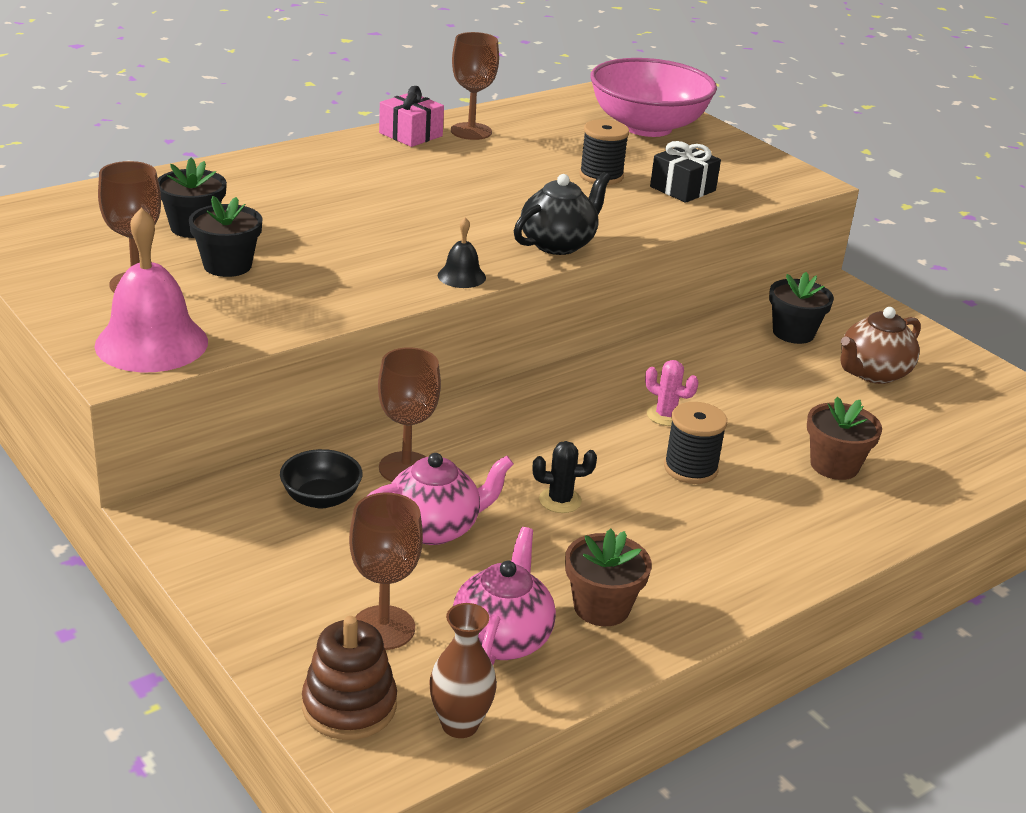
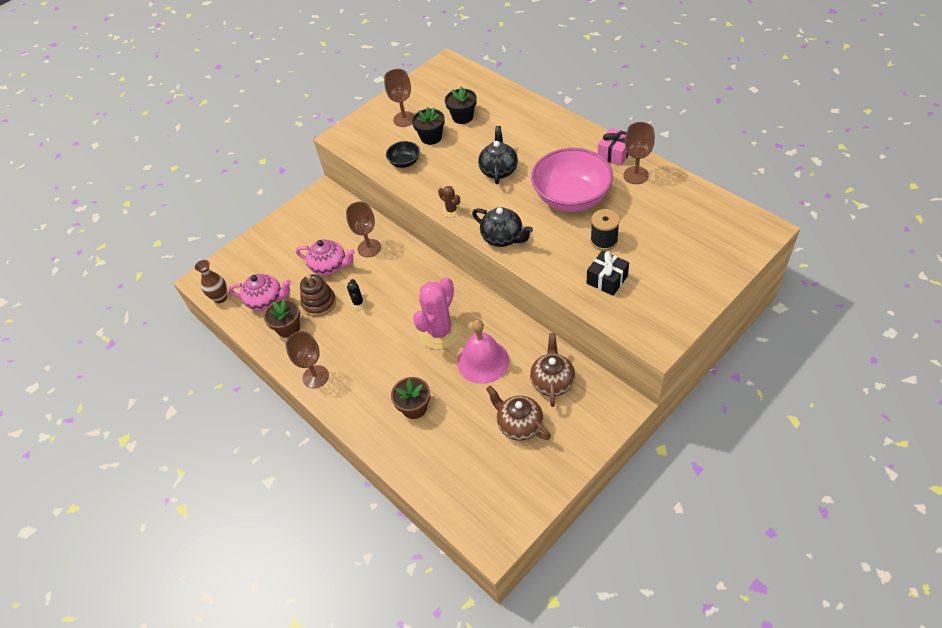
camera: 90 degrees right, 20 degrees up
(151, 343) = (359, 138): pink bell -> pink bell (483, 361)
(321, 498) = (342, 229): black bowl -> black bowl (404, 162)
(349, 706) = (227, 267): brown stacking toy -> brown stacking toy (319, 303)
(382, 221) = (499, 170): none -> black teapot
(383, 628) = (268, 266): brown goblet -> brown goblet (315, 377)
(434, 528) = (330, 266): pink teapot -> pink teapot turned 45 degrees counterclockwise
(461, 276) = (451, 210): black bell -> brown cactus
(647, 127) = (700, 250): pink bowl -> pink bowl (571, 198)
(665, 415) = (440, 331): pink cactus -> pink cactus, size x2.21
(690, 468) = (395, 347): black spool -> none
(793, 333) = (552, 382): black flower pot -> brown teapot

